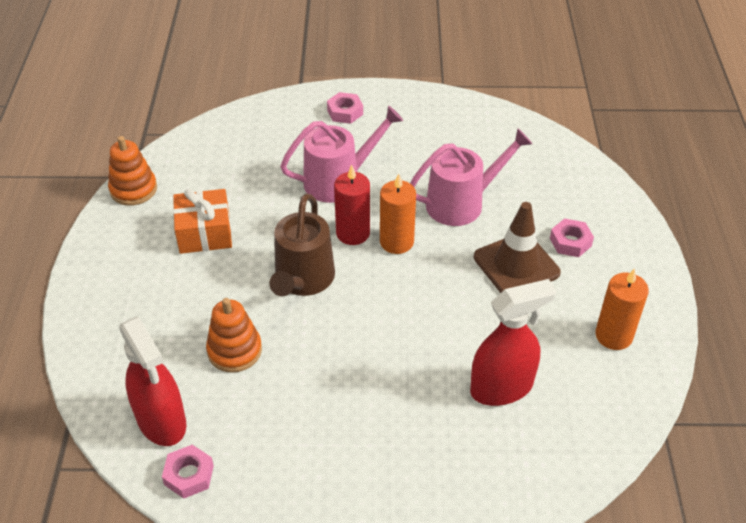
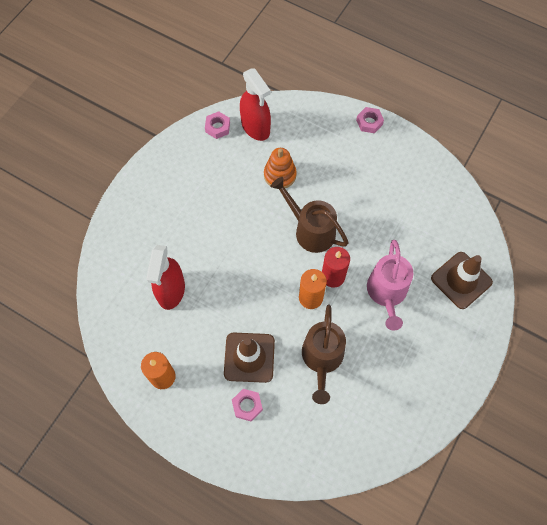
camera: 120 degrees right, 20 degrees up
(133, 189) = (442, 172): orange stacking toy -> none
(162, 421) = (255, 127): red spray bottle -> red spray bottle turned 120 degrees counterclockwise
(204, 233) = (380, 196): orange gift -> none
(278, 130) = (461, 280): none -> brown traffic cone
(345, 112) = (460, 334): pink nut -> pink nut (369, 122)
(461, 203) = (322, 358): pink watering can -> brown watering can

